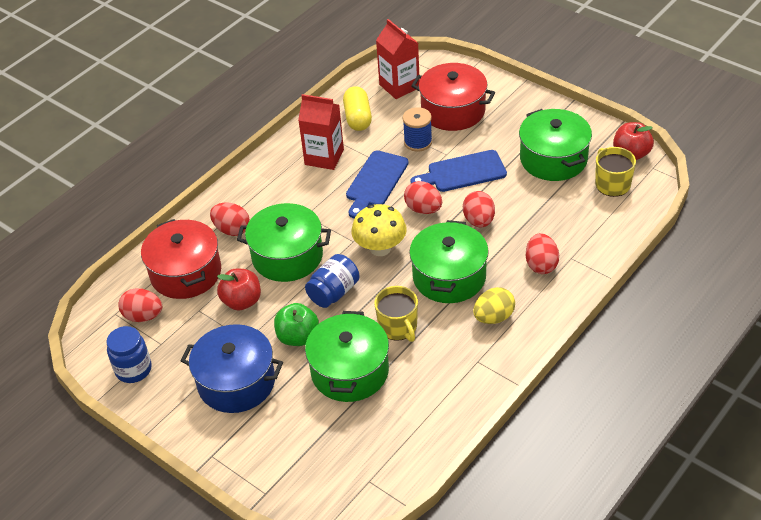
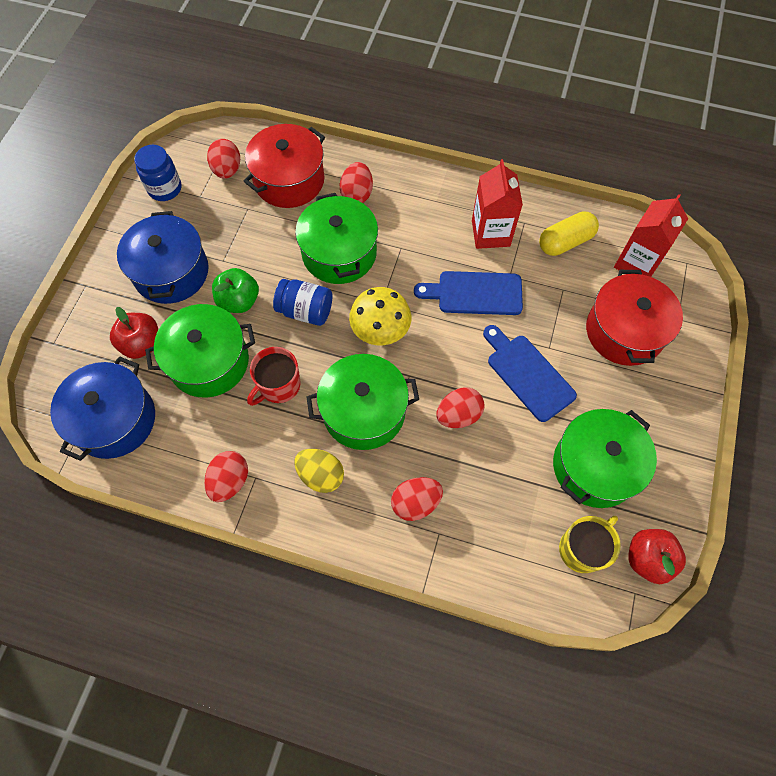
camera: 65 degrees right, 20 degrees up
(242, 301) = (269, 238): red apple -> red apple (142, 344)
(375, 454) = (114, 420): none -> blue pot
(398, 327) = (278, 385): yellow mug -> red mug
(418, 142) = (555, 313): blue spool -> none
(423, 209) = (453, 353): red egg -> red egg (230, 481)

